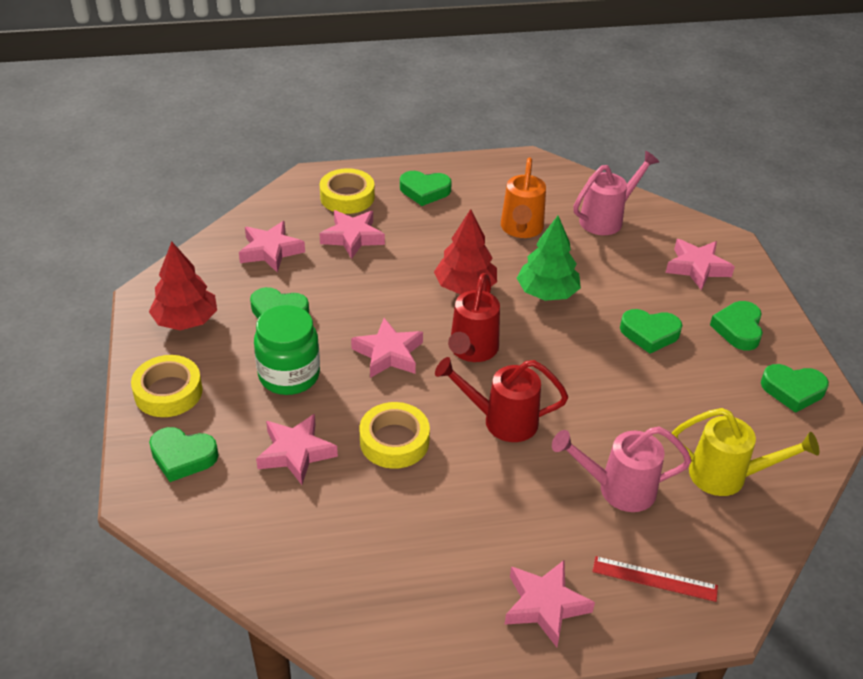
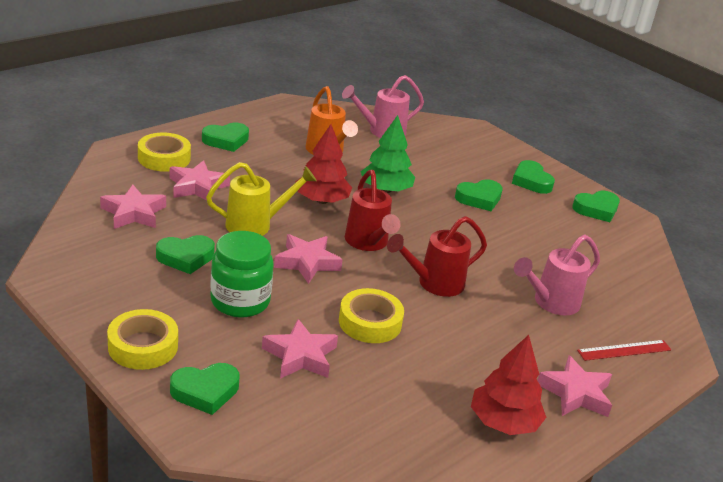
camera: 35 degrees left, 10 degrees down
(186, 320) = (105, 286): red tree -> red tree (504, 422)
(606, 219) = (381, 131): pink watering can -> pink watering can turned 135 degrees counterclockwise
(697, 268) = (471, 149): pink star -> none
(727, 476) = (607, 273): yellow watering can -> yellow watering can (255, 225)

